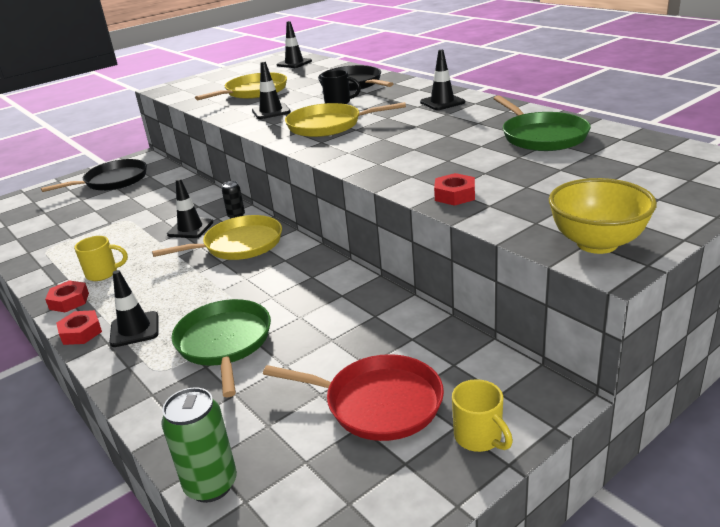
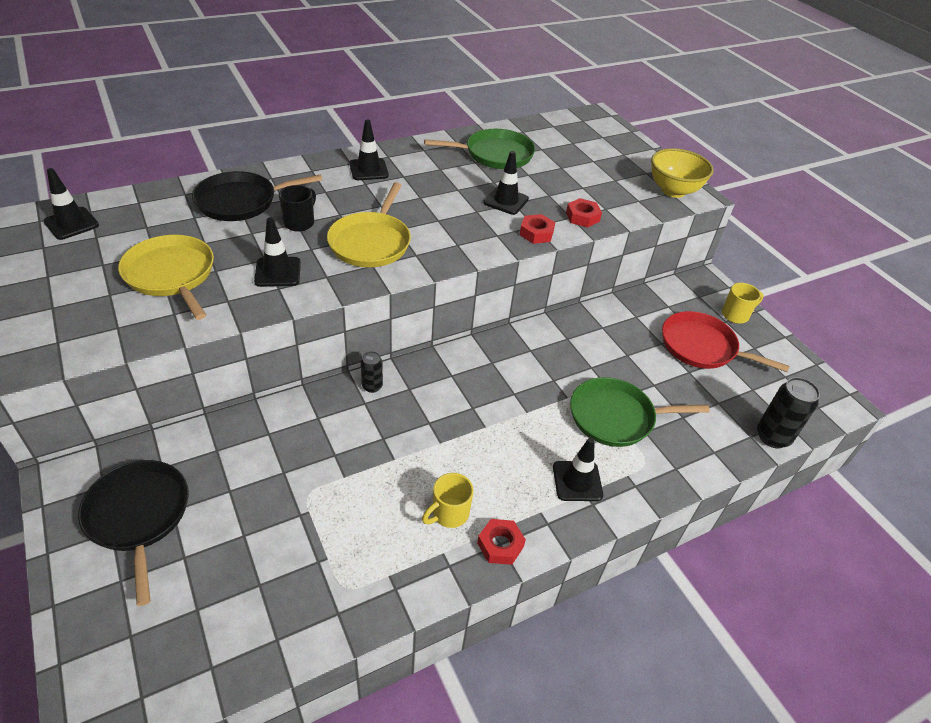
camera: 85 degrees left, 15 degrees up
(81, 332) = (569, 527): red nut -> red nut (536, 233)
(103, 273) = (449, 514): yellow mug -> yellow mug turned 135 degrees counterclockwise
(190, 228) = (378, 428): black traffic cone -> black traffic cone (506, 201)
(211, 485) = (772, 437): green can -> black can
(239, 245) = (443, 391): yellow pan -> none
(378, 403) = (702, 347): red pan -> red pan turned 90 degrees counterclockwise

